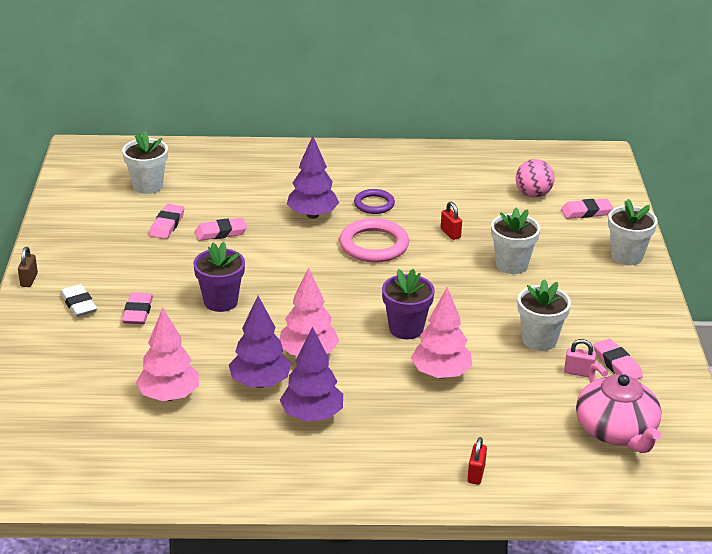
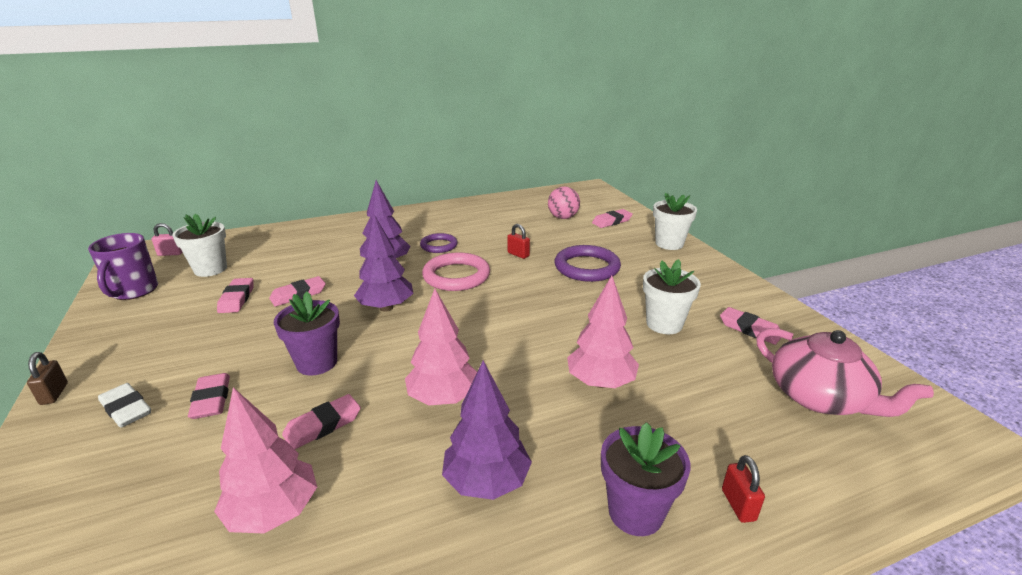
camera: 20 degrees left, 5 degrees down
(81, 197) = (134, 291): none -> purple mug
(213, 351) = (323, 425): none -> pink eraser
(260, 383) = (399, 453): purple tree -> purple tree (386, 307)
(406, 329) = (533, 344): purple flower pot -> purple flower pot (635, 512)
(511, 265) = (587, 267): white flower pot -> purple ring
(578, 372) = (725, 345): pink padlock -> pink padlock (170, 253)

